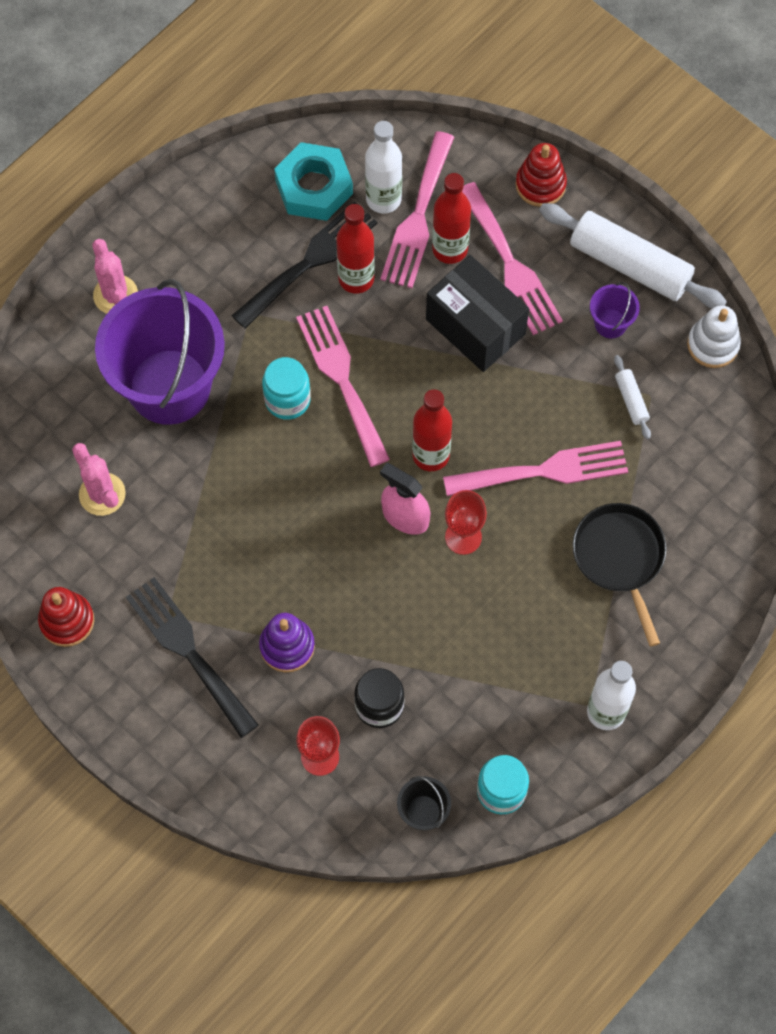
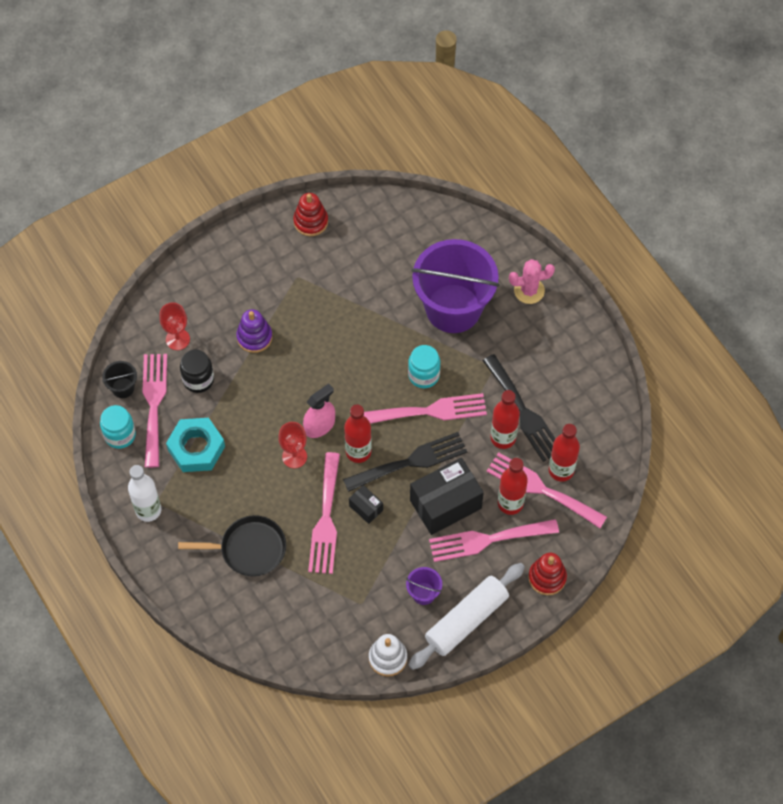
camera: 105 degrees right, 5 degrees down
(102, 494) = (389, 256): pink cactus -> none
(188, 651) = (269, 282): black fork -> black fork (411, 461)
(314, 187) = (581, 428): turquoise nut -> turquoise nut (196, 448)
(383, 199) = (561, 470): white bottle -> red bottle
(437, 758) = (154, 404): none -> pink fork
(512, 424) = (366, 508): none -> black box
(631, 400) = (361, 590): white rolling pin -> none

